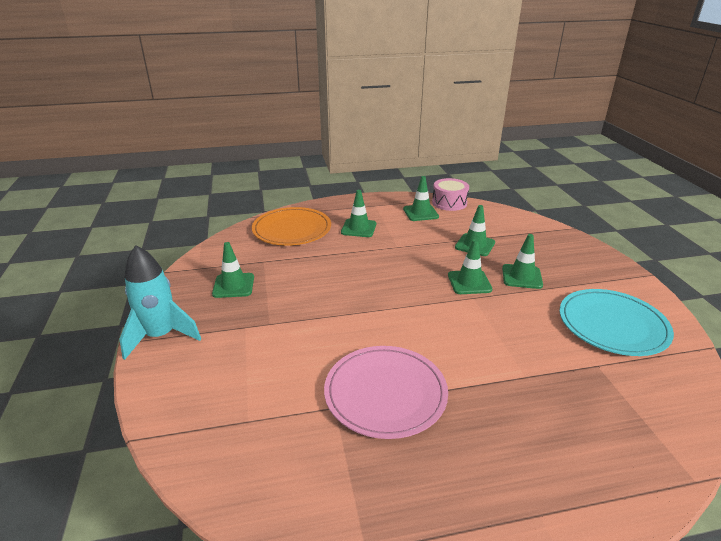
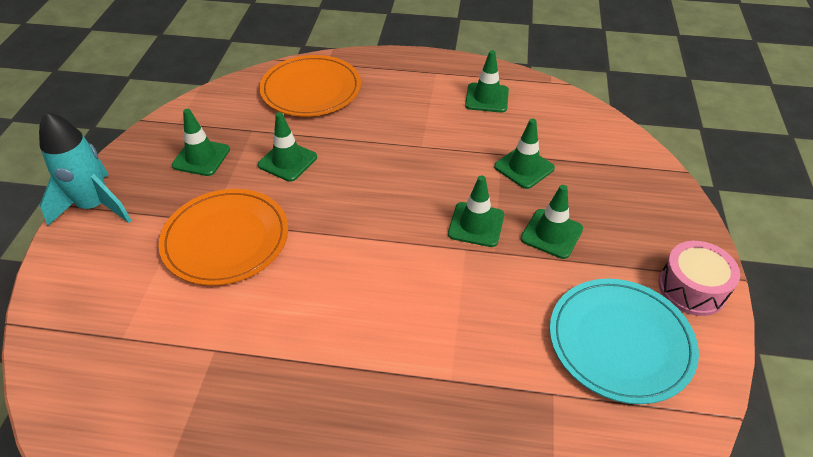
camera: 20 degrees right, 15 degrees up
(291, 332) = (226, 239): none -> orange plate
(358, 228) = (392, 106): green traffic cone -> green traffic cone (287, 161)
(385, 393) = (277, 350): pink plate -> none
(449, 203) = (537, 89): pink drum -> pink drum (692, 288)

